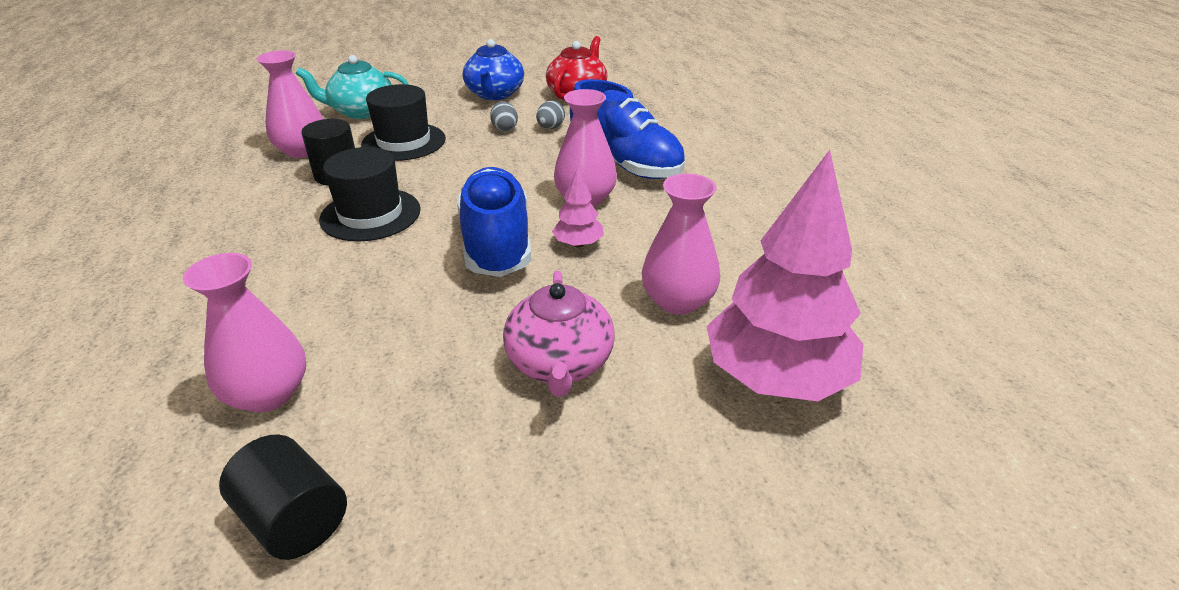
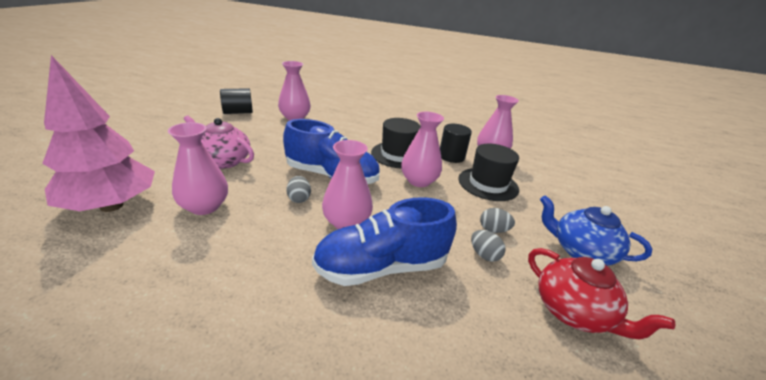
camera: 115 degrees right, 5 degrees down
(361, 112) = (549, 182): turquoise teapot -> none
(442, 182) = (419, 181): none -> pink vase
(578, 244) = (299, 198): pink tree -> grey egg

